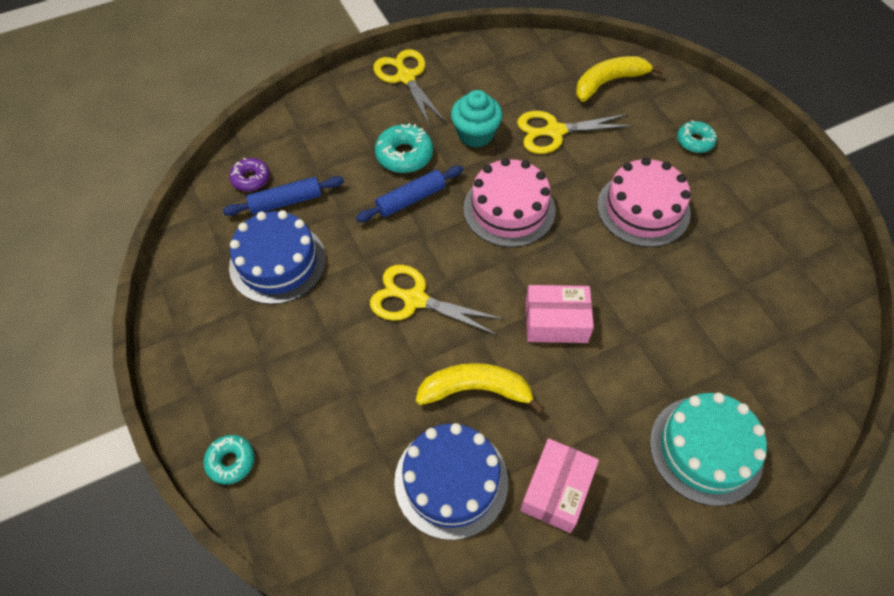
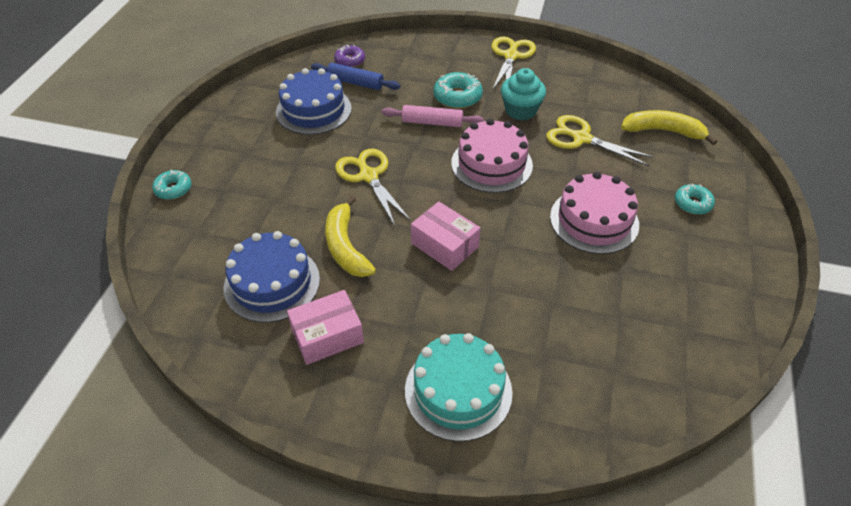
camera: 40 degrees right, 10 degrees down
(411, 199) = (432, 122): blue rolling pin -> pink rolling pin
(475, 390) = (346, 247): yellow banana -> yellow banana turned 150 degrees counterclockwise

